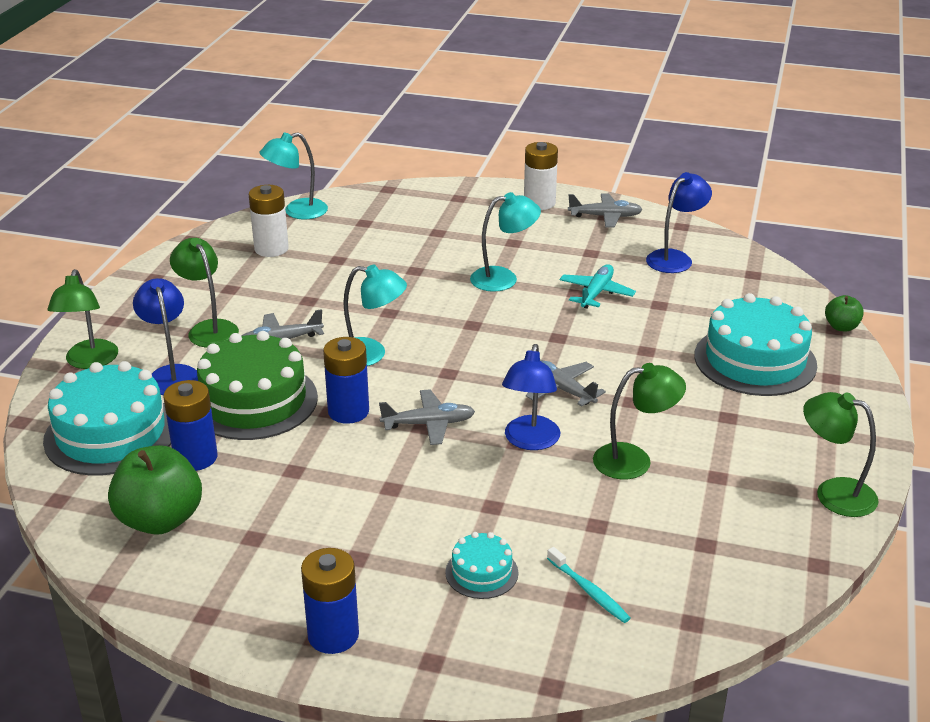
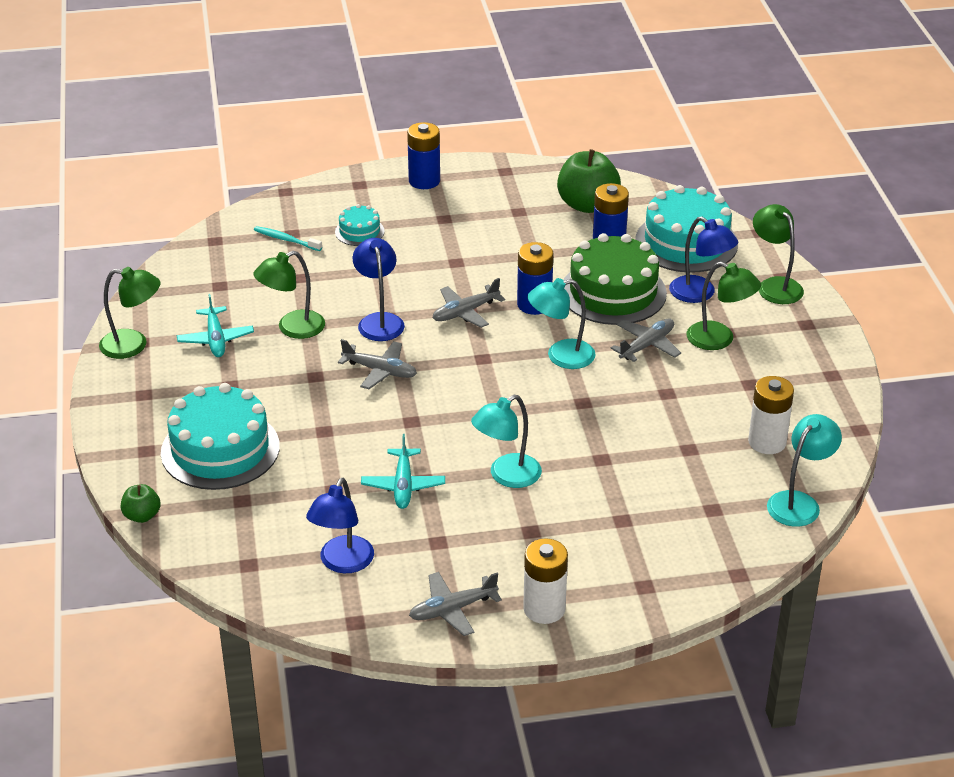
camera: 155 degrees right, 5 degrees up
(730, 472) = (216, 339): none -> turquoise plane

